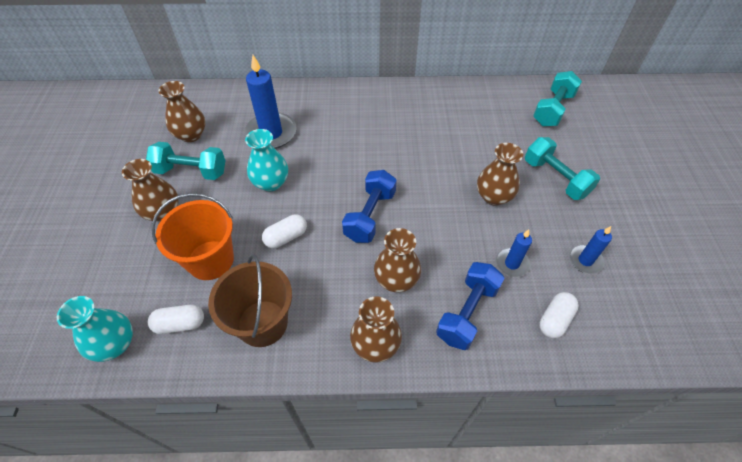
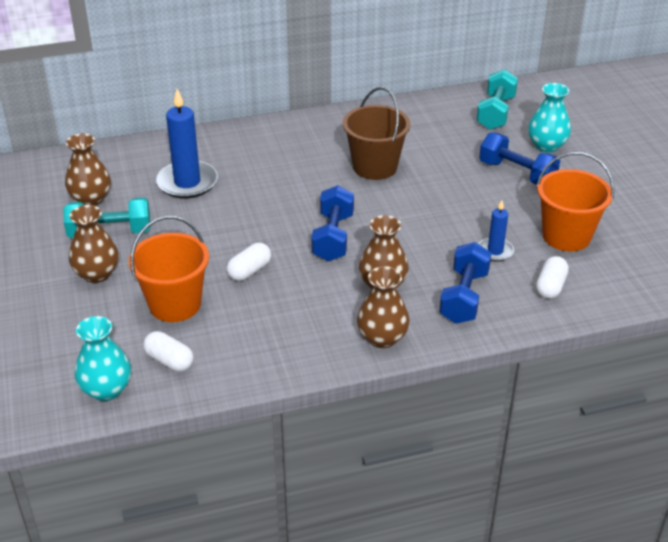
camera: 15 degrees left, 15 degrees down
(180, 324) = (169, 361): white capsule -> white capsule turned 60 degrees clockwise
(262, 323) = (258, 343): brown bucket -> brown bucket (375, 167)
(271, 183) = (209, 227): turquoise vase -> turquoise vase (546, 146)
(493, 196) = (458, 199): brown vase -> none
(555, 178) = (517, 173): turquoise dumbbell -> blue dumbbell
(585, 260) = (566, 236): blue candle -> orange bucket

